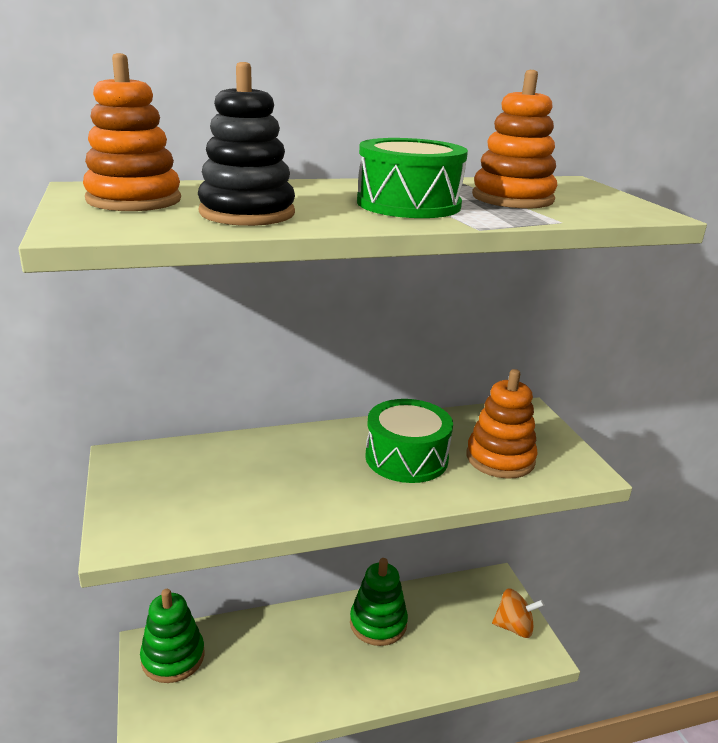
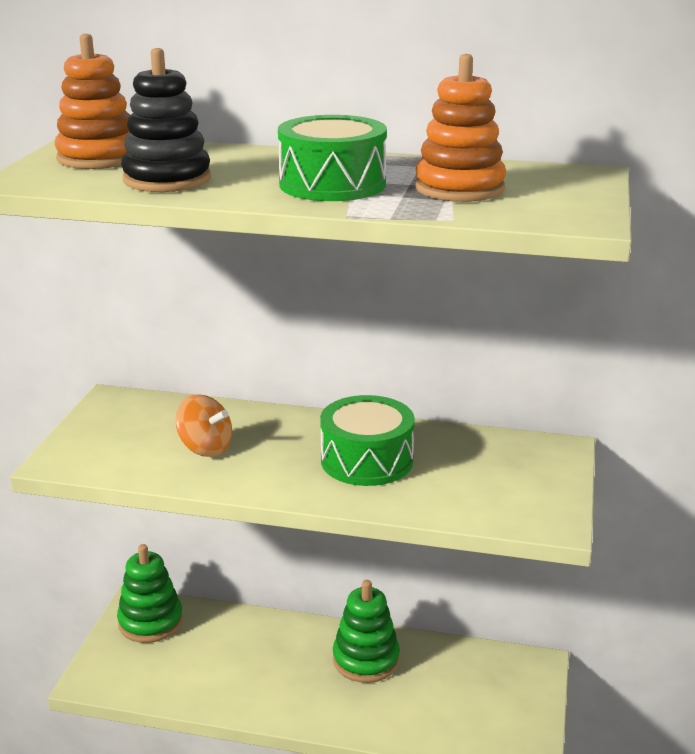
camera: 30 degrees right, 0 degrees up
(500, 459) = (467, 485): orange stacking toy -> none
(514, 627) = (517, 715): orange spinning top -> orange spinning top (205, 448)

